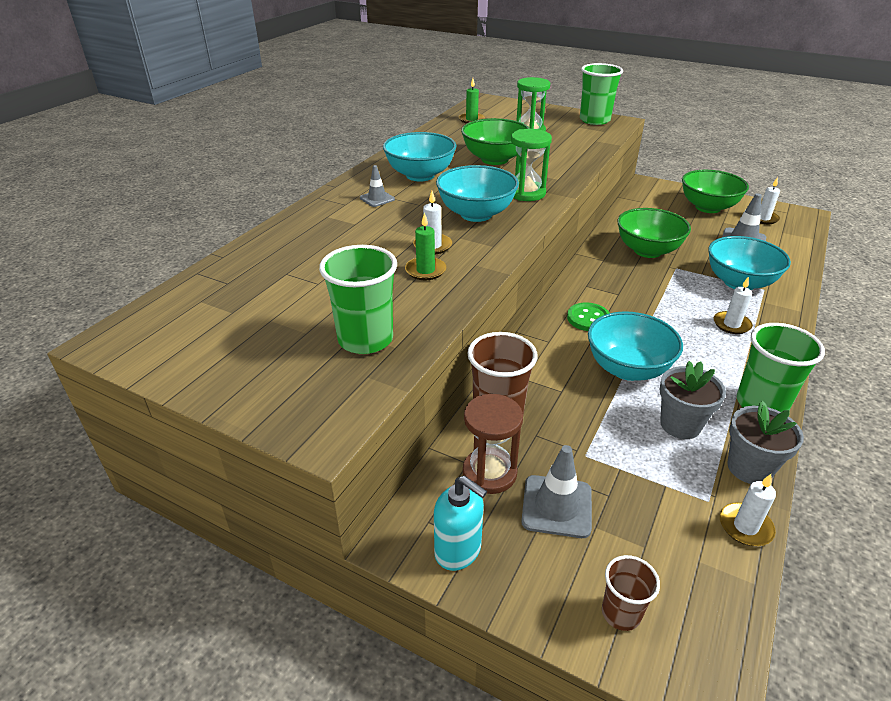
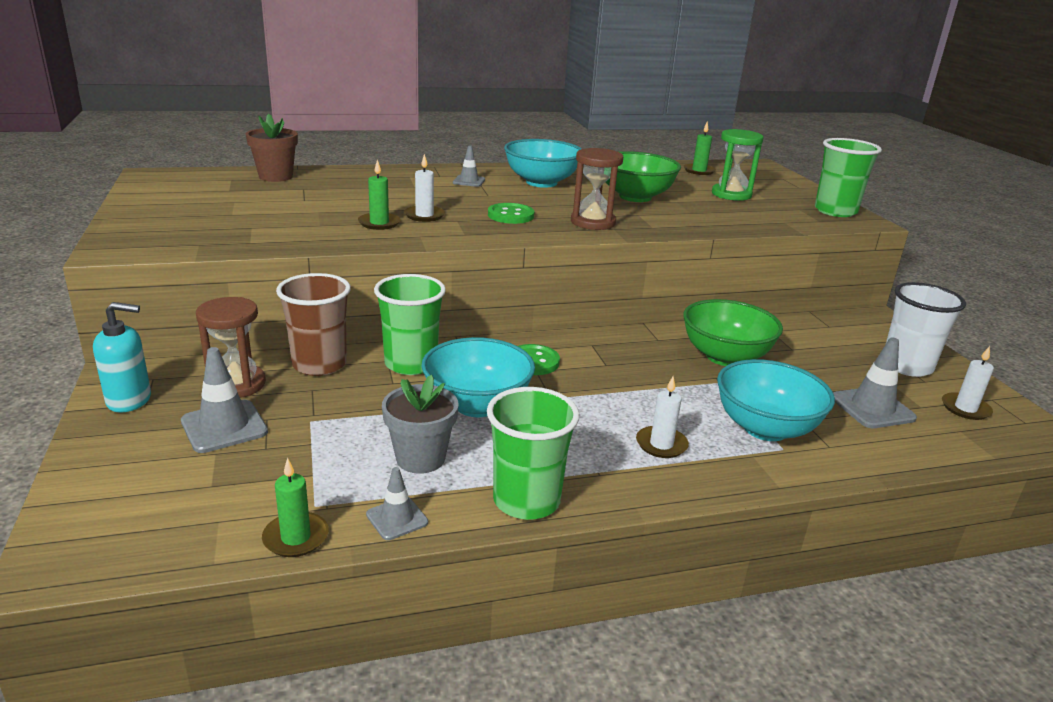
camera: 45 degrees right, 10 degrees down
(230, 275) = (275, 177): none -> brown flower pot
(365, 339) = (247, 231): green cup -> green cup (411, 364)
(458, 550) = (129, 400): turquoise soap dispenser -> turquoise soap dispenser turned 90 degrees counterclockwise
(476, 214) = (510, 215): turquoise bowl -> green button
(526, 193) = (593, 222): green hourglass -> brown hourglass
(621, 613) = (114, 495): brown cup -> none
(708, 207) = (907, 366): green bowl -> white cup
(745, 526) = (296, 537): white candle -> green candle
(749, 468) = (397, 518): grey flower pot -> grey traffic cone

